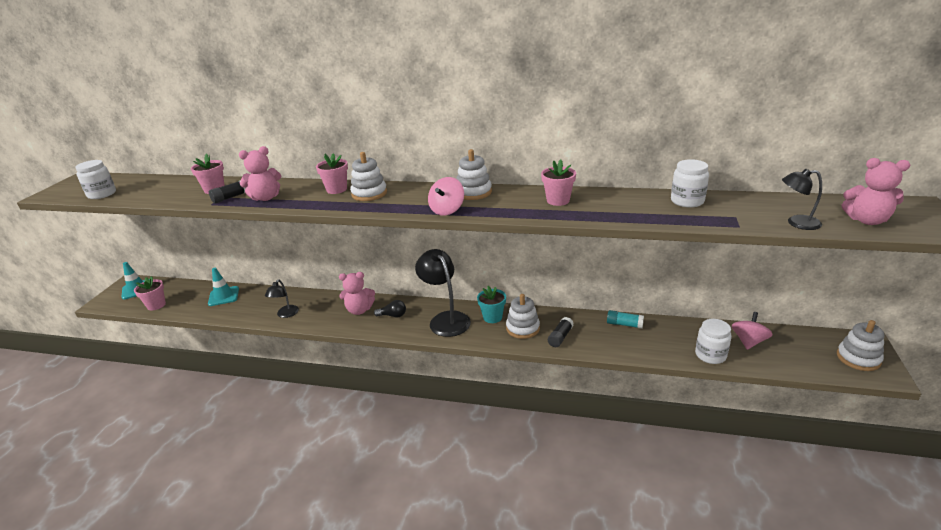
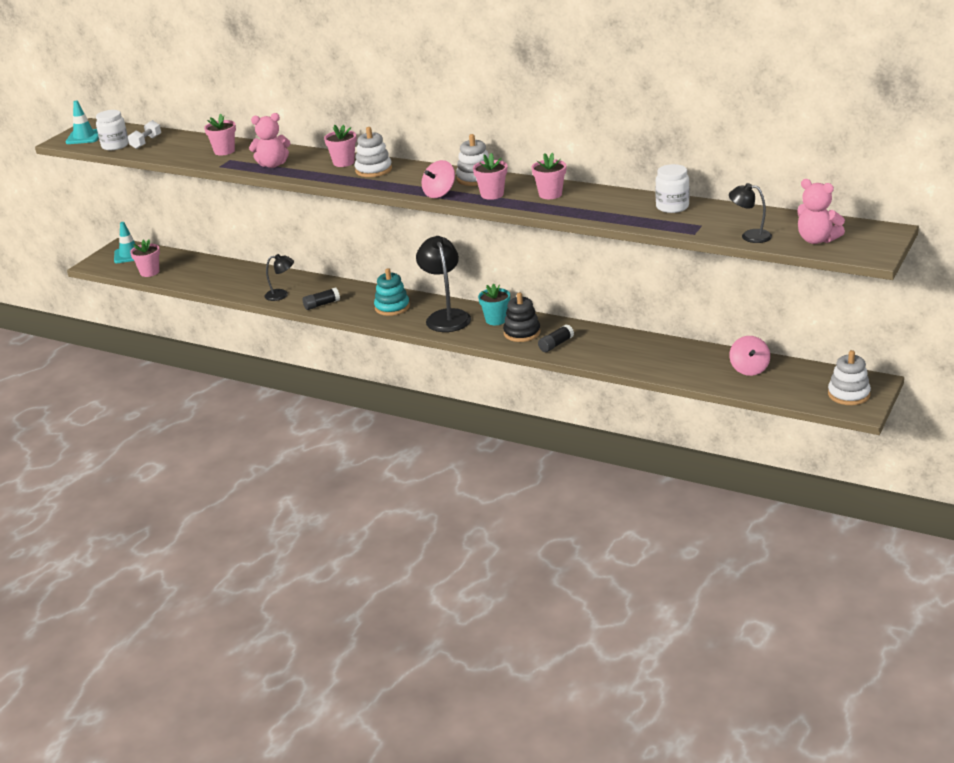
camera: 15 degrees right, 0 degrees up
(134, 188) = (146, 142): none -> white dumbbell
(223, 296) = (220, 271): turquoise traffic cone -> turquoise traffic cone (84, 137)
(230, 197) = (239, 161): black glue stick -> black glue stick (321, 304)
(285, 314) = (281, 295): black lamp -> black lamp turned 120 degrees counterclockwise
(359, 310) = (359, 299): pink teddy bear -> none
(392, 315) = (392, 307): black light bulb -> turquoise stacking toy
(501, 206) = (492, 194): none -> pink flower pot
(523, 328) = (522, 333): white stacking toy -> black stacking toy
(624, 324) = (631, 341): turquoise glue stick -> none
(710, 355) = (698, 375): white jar -> none
(748, 341) = (749, 369): pink spinning top -> pink spinning top turned 135 degrees clockwise

